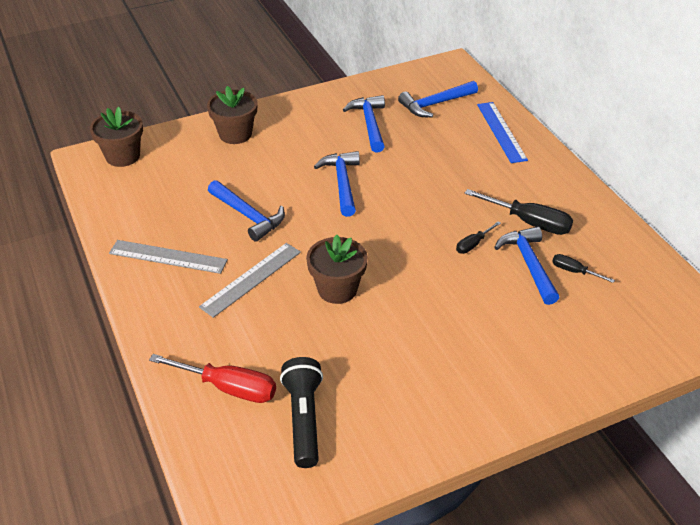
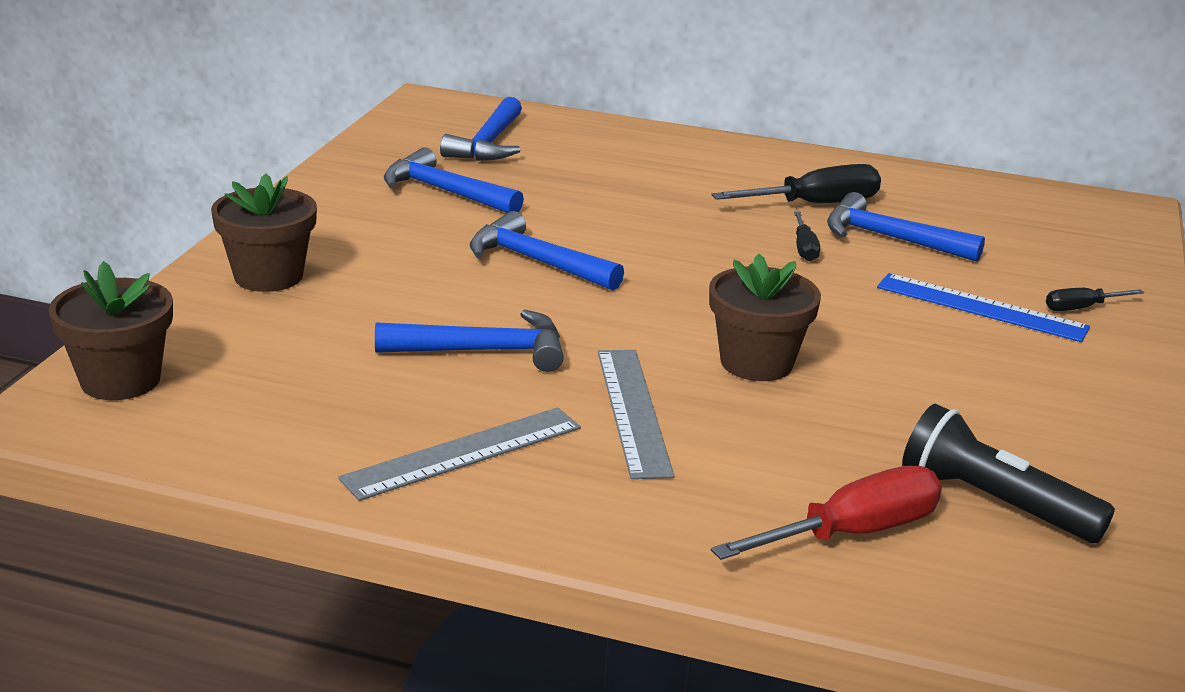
camera: 50 degrees left, 15 degrees down
(501, 132) = (618, 140): blue ruler -> blue ruler (981, 307)
(574, 271) = (940, 224): black screwdriver -> black screwdriver (1081, 308)

